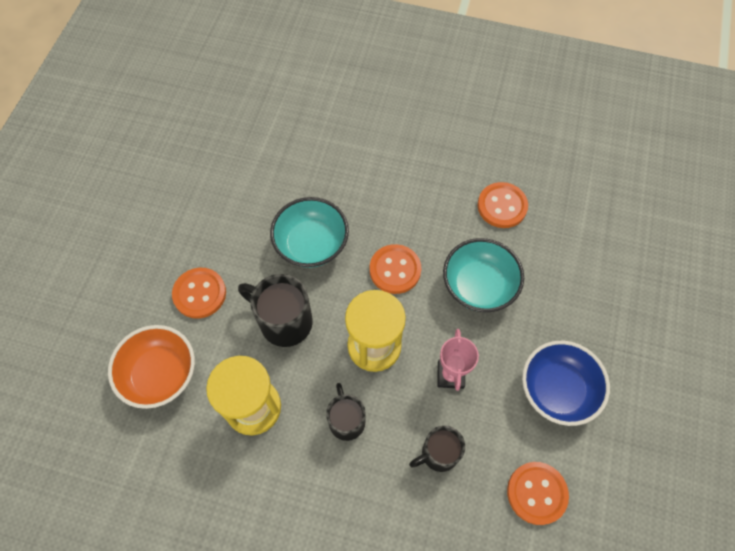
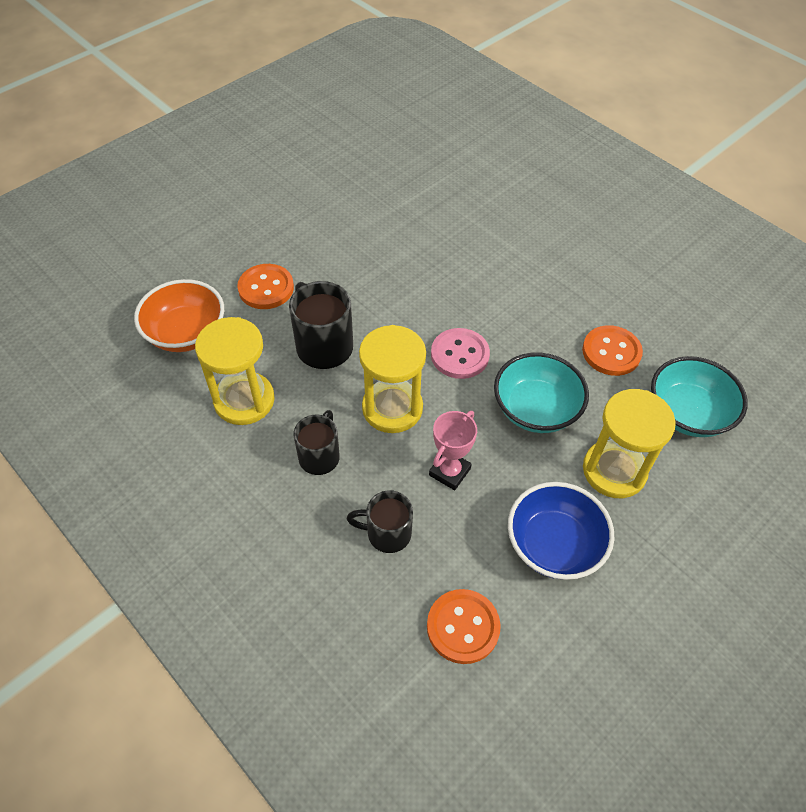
camera: 30 degrees right, 10 degrees down
(311, 244) = (395, 296): turquoise bowl -> turquoise bowl (688, 413)
(395, 270) = (460, 355): orange button -> pink button
(561, 305) = (614, 471): none -> yellow hourglass

